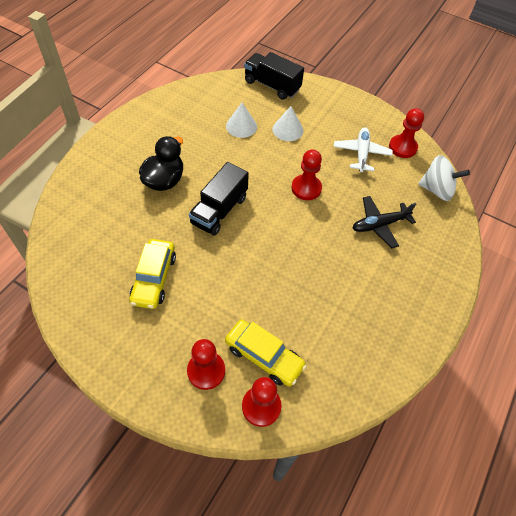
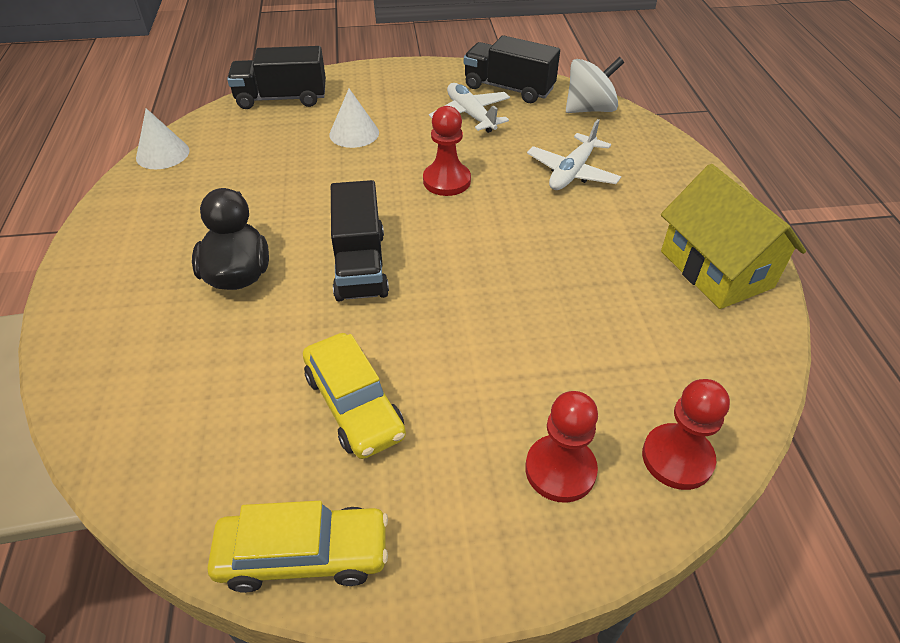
camera: 35 degrees left, 10 degrees down
(241, 126) = (286, 158): white cone -> white cone (162, 154)
(264, 356) = (611, 395): yellow car -> yellow car (303, 555)
(379, 225) = (572, 172): black plane -> white plane
(393, 333) = (716, 269): none -> yellow house
(402, 147) = (508, 88): red pawn -> black truck

